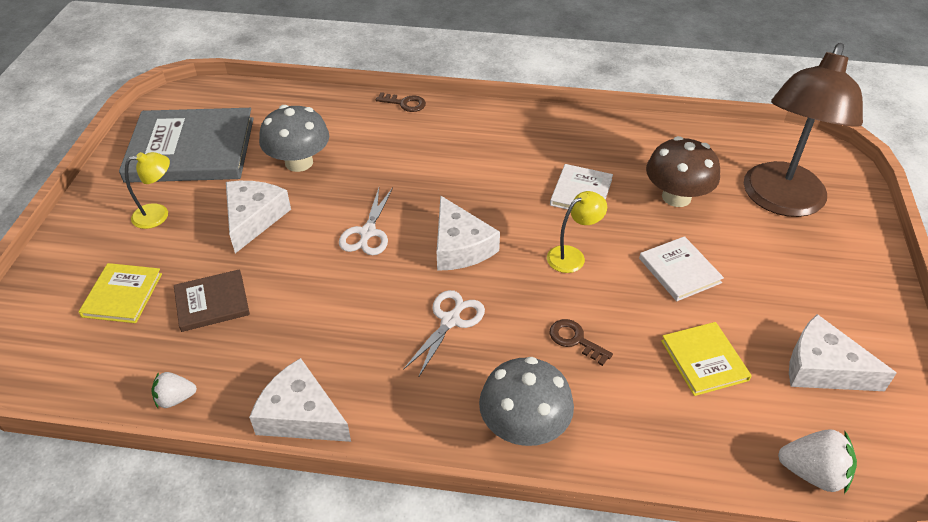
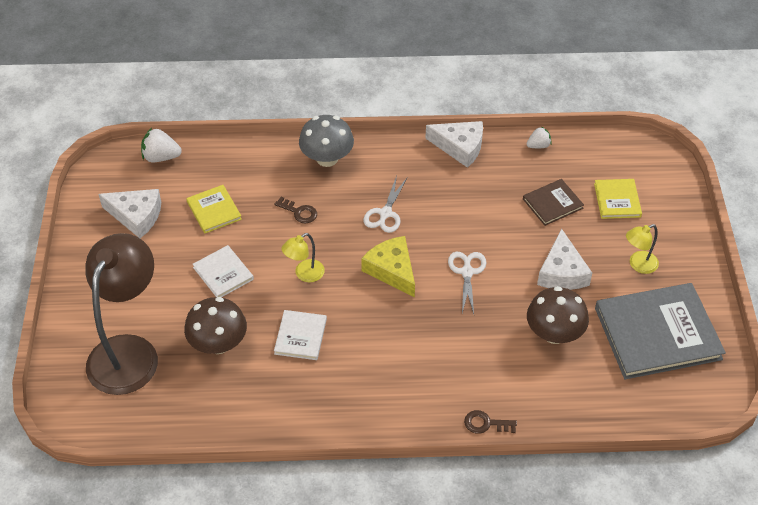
camera: 170 degrees right, 5 degrees up
(299, 162) = (554, 333): grey mushroom -> brown mushroom
(460, 246) = (392, 270): white cheese -> yellow cheese

